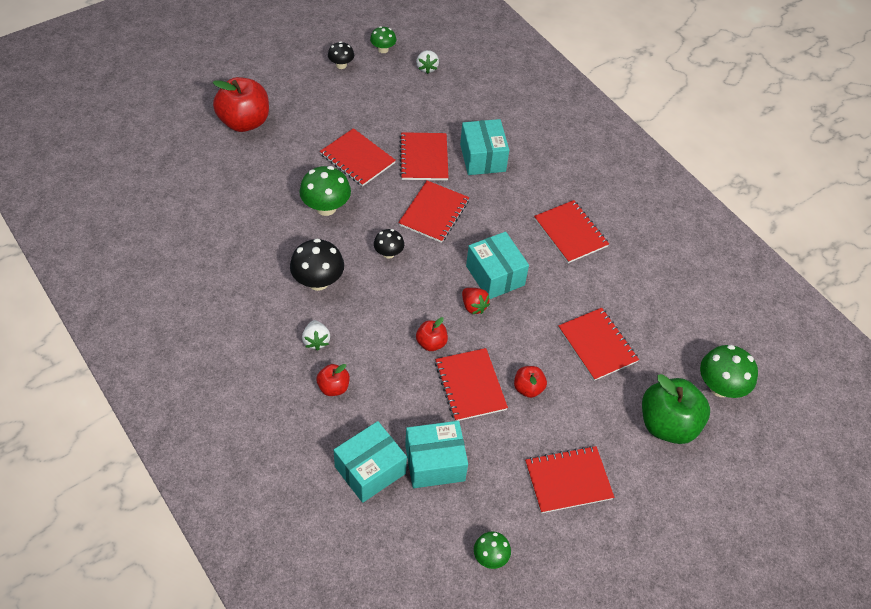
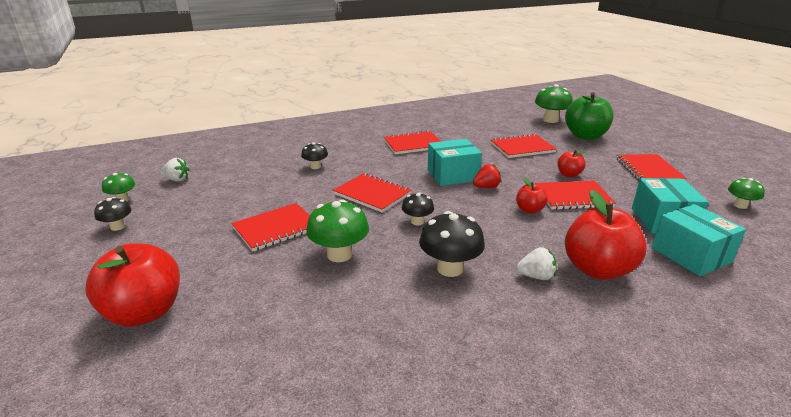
camera: 75 degrees left, 25 degrees down
(333, 387) = (597, 269): red apple -> red apple, size x1.99
(424, 158) = (298, 192): red notebook -> none
(483, 158) = (315, 166): turquoise box -> black mushroom

